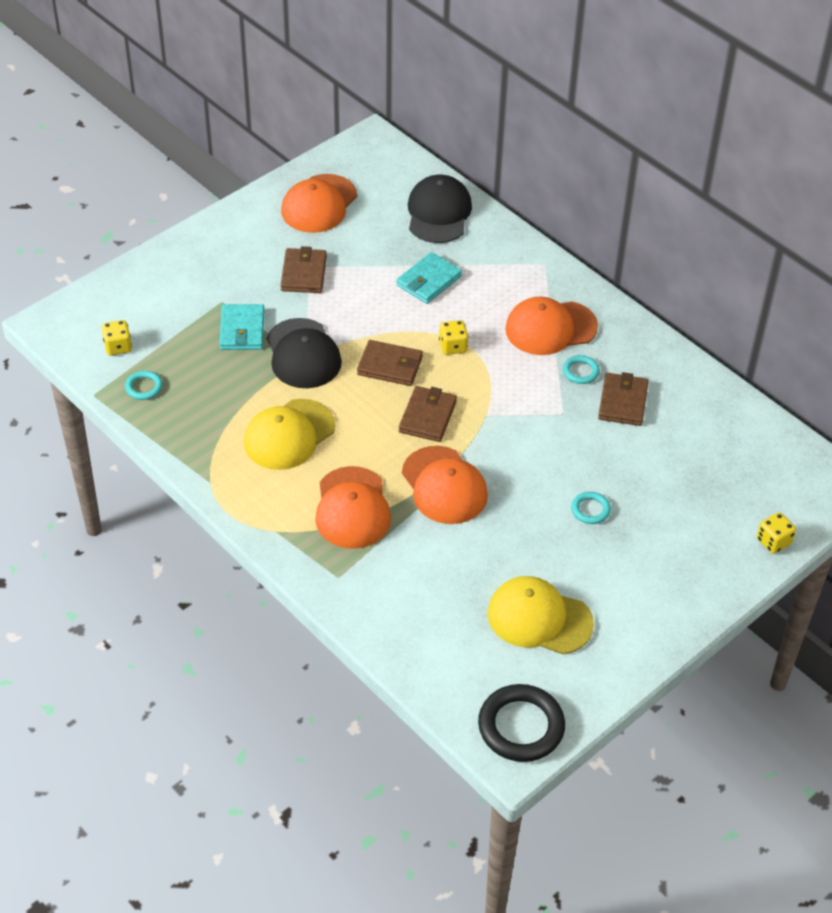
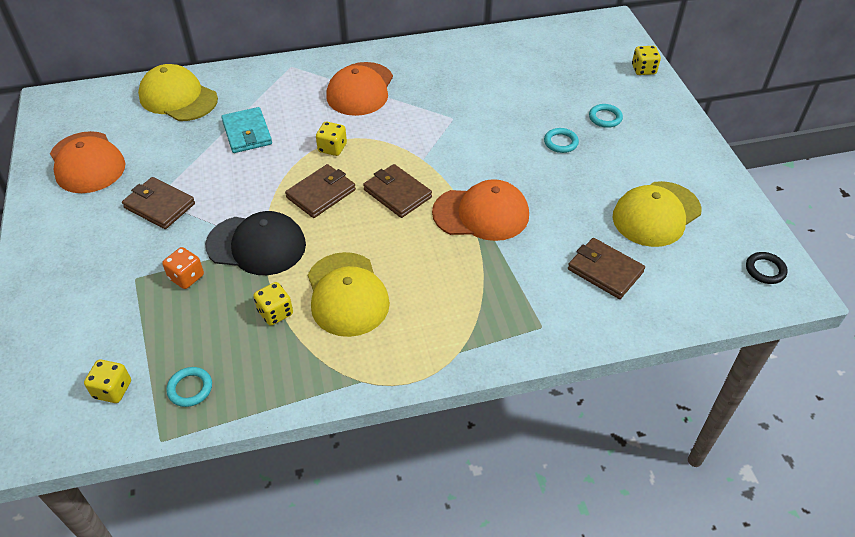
camera: 60 degrees left, 0 degrees up
(242, 330) = (186, 277): turquoise wallet -> orange dice
(242, 400) = (275, 313): none -> yellow dice
(352, 508) = (467, 284): orange cap -> none
(438, 213) = (178, 98): black cap -> yellow cap
(521, 726) = (765, 270): black ring -> black ring, size x0.50
(580, 372) = (418, 92): turquoise ring -> turquoise ring (605, 118)
(623, 402) = (465, 84): brown wallet -> brown wallet (605, 271)

